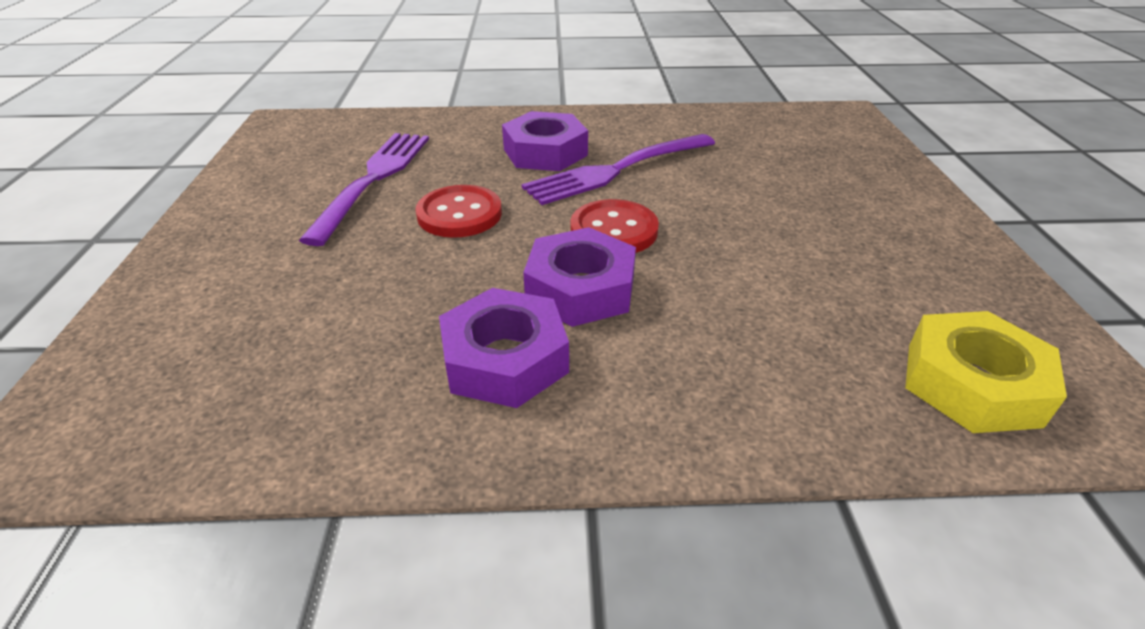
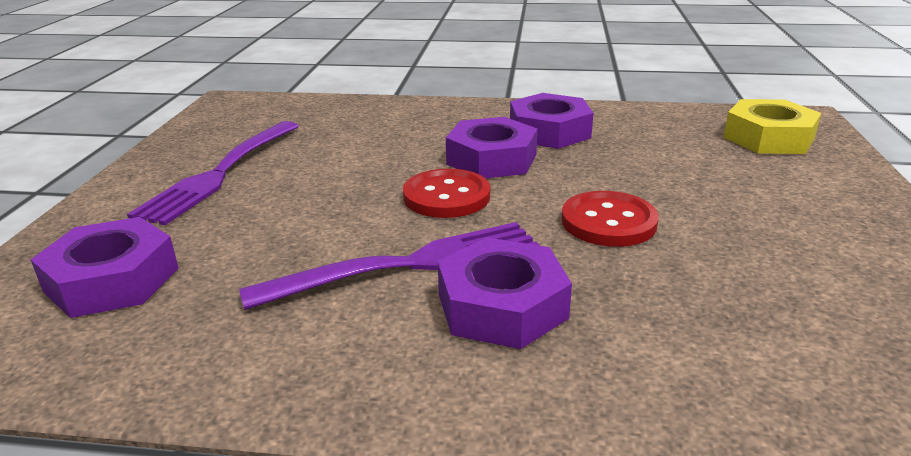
camera: 170 degrees left, 10 degrees down
(373, 179) = (745, 275): purple fork -> purple fork (220, 173)
(809, 149) = (112, 280): none -> purple nut
(972, 384) = (283, 112): yellow nut -> yellow nut (768, 138)

